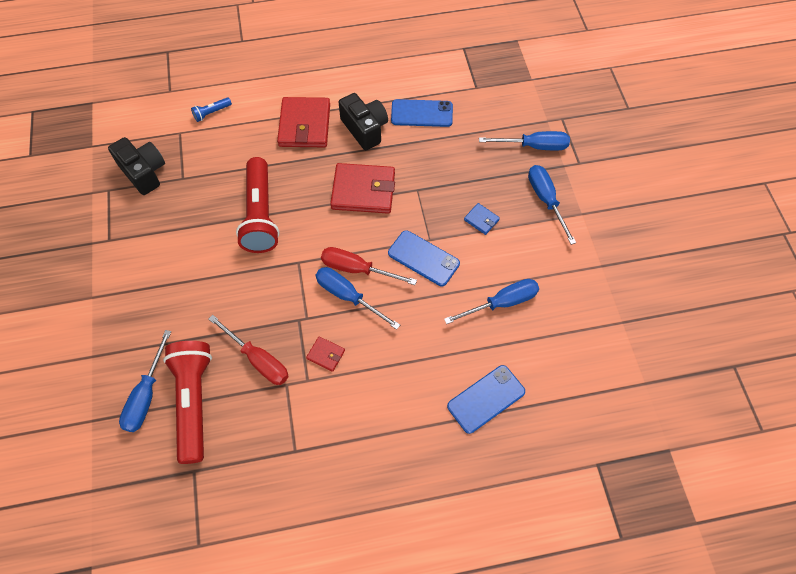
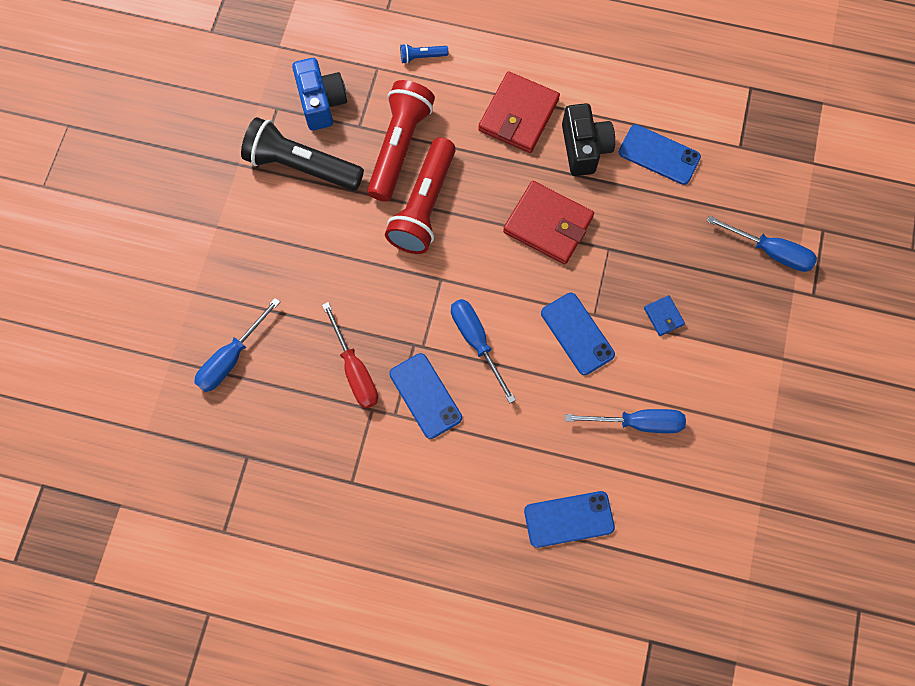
camera: 25 degrees right, 10 degrees up
(144, 172) = (321, 102): black camera -> blue camera
(146, 224) = (301, 166): none -> black flashlight
(194, 402) = (274, 386): red flashlight -> red flashlight (399, 147)
(326, 354) = (425, 396): red wallet -> blue phone
(357, 269) = (500, 315): red screwdriver -> none
(546, 200) = (749, 324): blue screwdriver -> none

